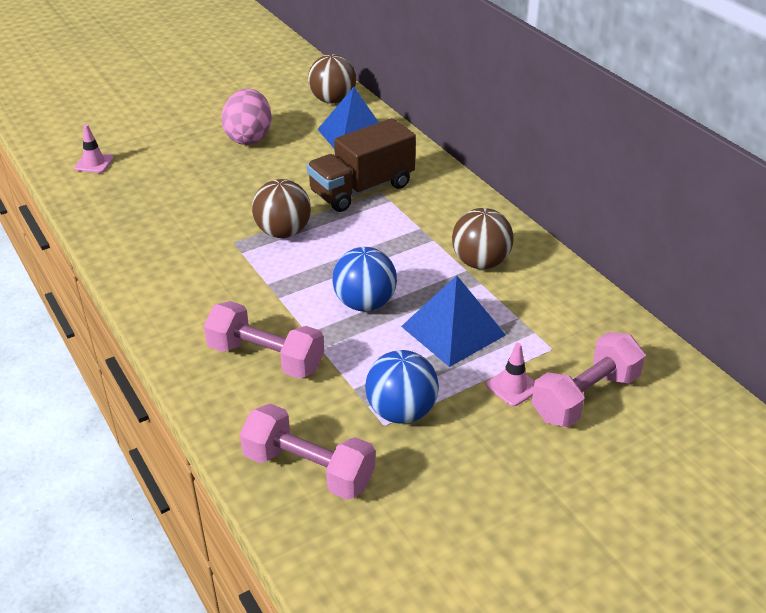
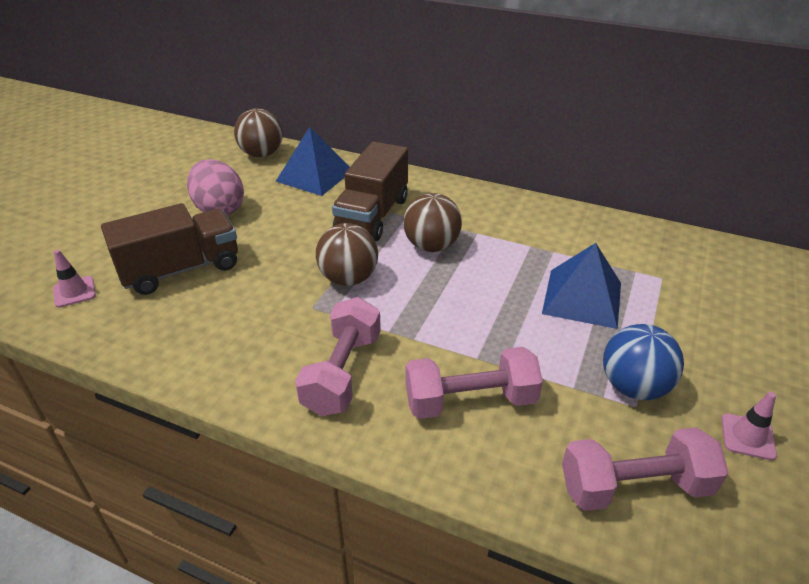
camera: 35 degrees left, 0 degrees up
(175, 175) = (181, 269): none -> brown truck
(365, 303) = (491, 308): blue ball -> none
(480, 262) = (533, 236): brown ball -> brown ball (431, 246)
(513, 386) = (677, 321): pink traffic cone -> pink traffic cone (748, 437)
(585, 397) = (728, 303): pink dumbbell -> pink dumbbell (342, 372)

